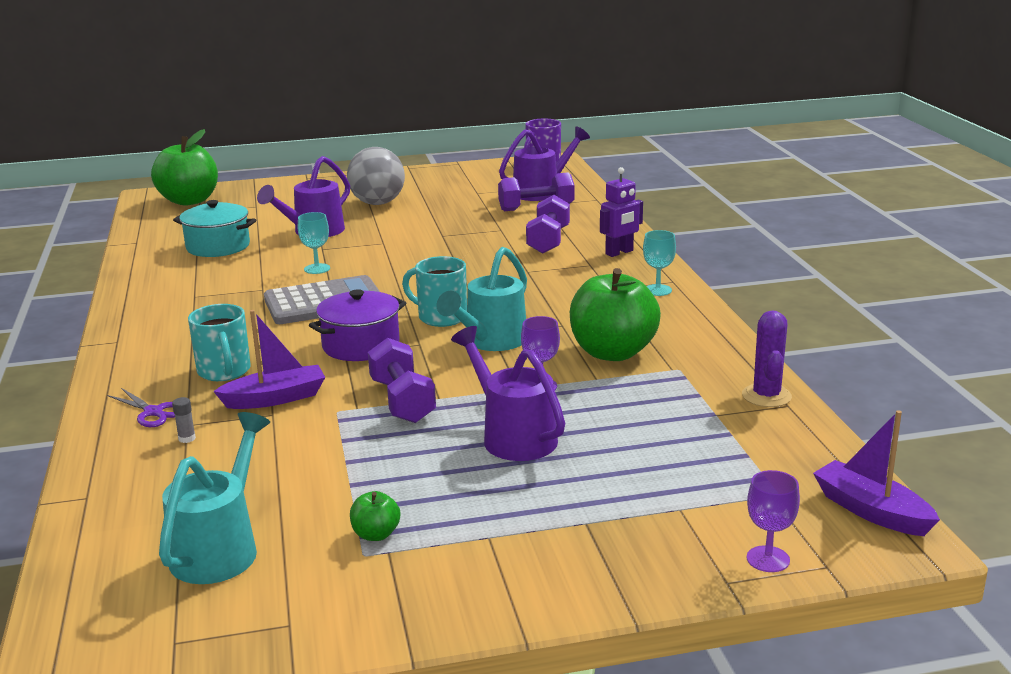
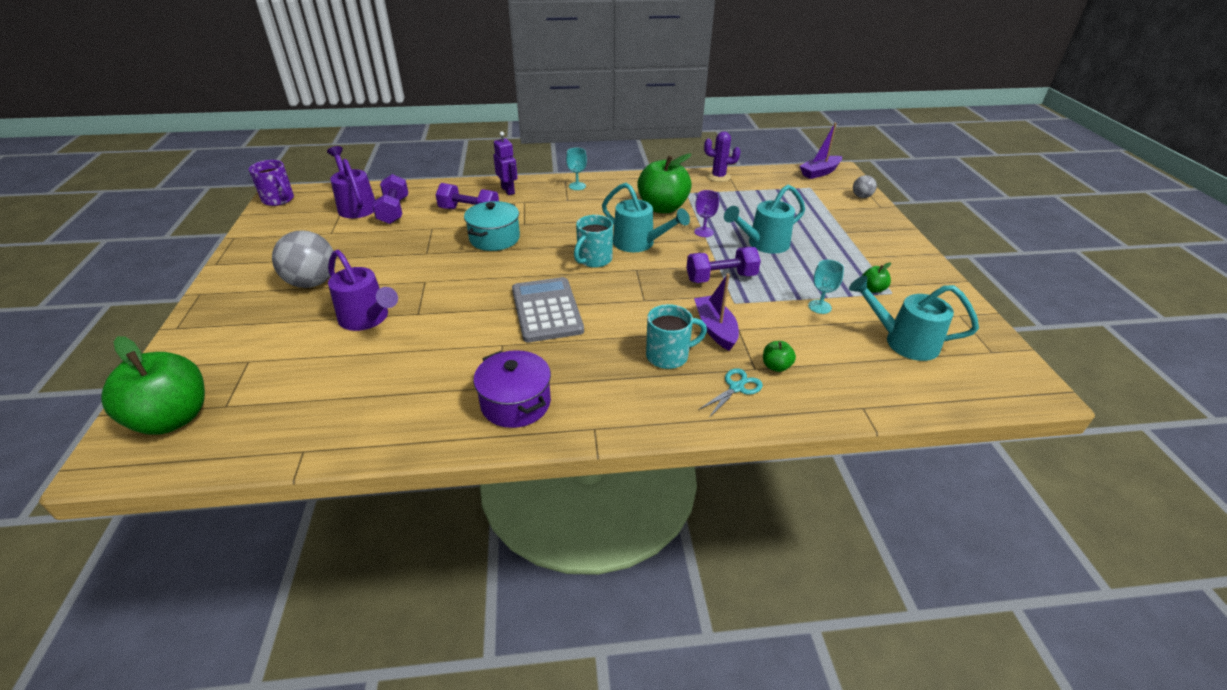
camera: 85 degrees left, 15 degrees up
(153, 412) = (736, 388): purple scissors -> turquoise scissors
(187, 438) = (776, 366): grey glue stick -> green apple
(218, 247) = (367, 380): turquoise pot -> turquoise pot (494, 238)
(317, 269) = (468, 315): turquoise goblet -> turquoise goblet (819, 307)
(361, 345) = (634, 293): purple pot -> purple pot (515, 403)
(513, 436) = (763, 244): purple watering can -> turquoise watering can
(768, 559) = (861, 196): purple goblet -> grey ball

